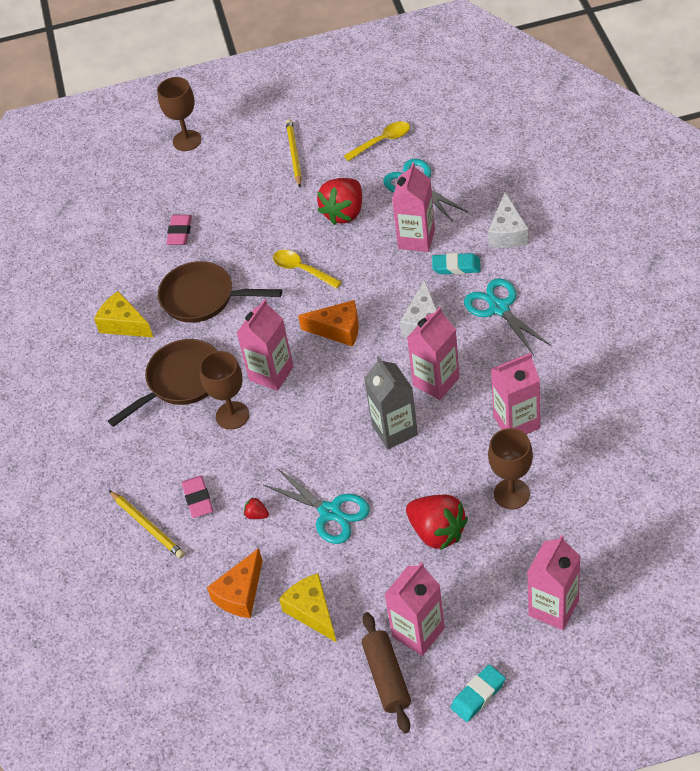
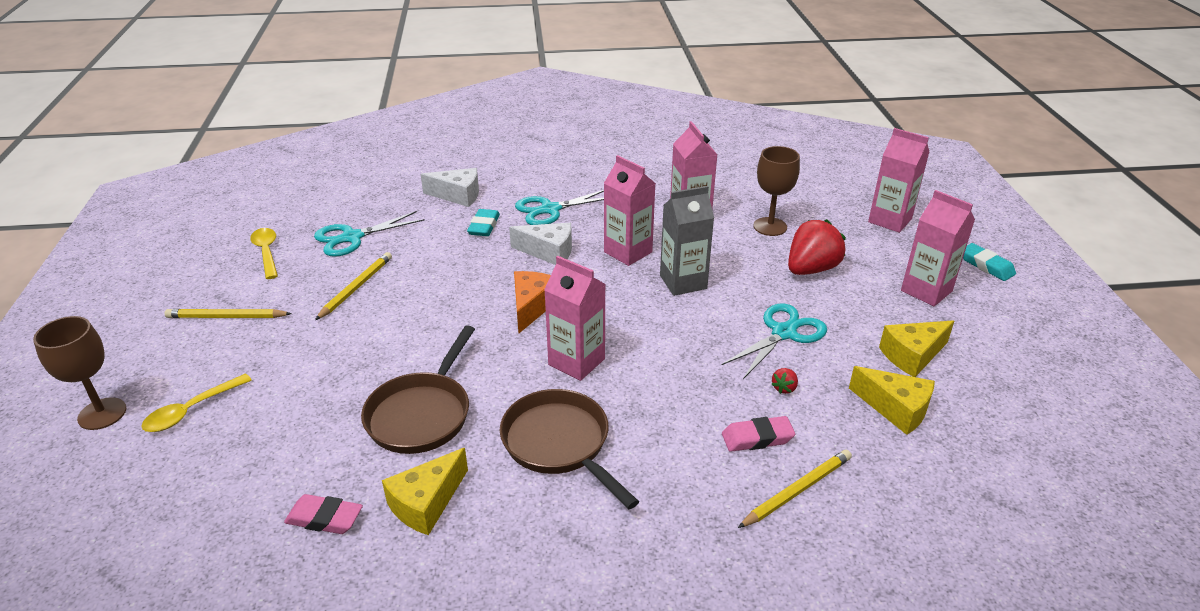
camera: 90 degrees left, 15 degrees down
(180, 232) = (283, 431): pink eraser -> pink eraser (324, 518)
(232, 415) = (631, 399): brown goblet -> none
(240, 594) = (895, 409): orange cheese -> yellow cheese
(302, 270) = (425, 325): yellow spoon -> yellow spoon (191, 411)
(344, 213) = (356, 287): red strawberry -> yellow pencil
(387, 677) = (981, 314): brown rolling pin -> none
(416, 239) = (430, 245): pink carton -> none

